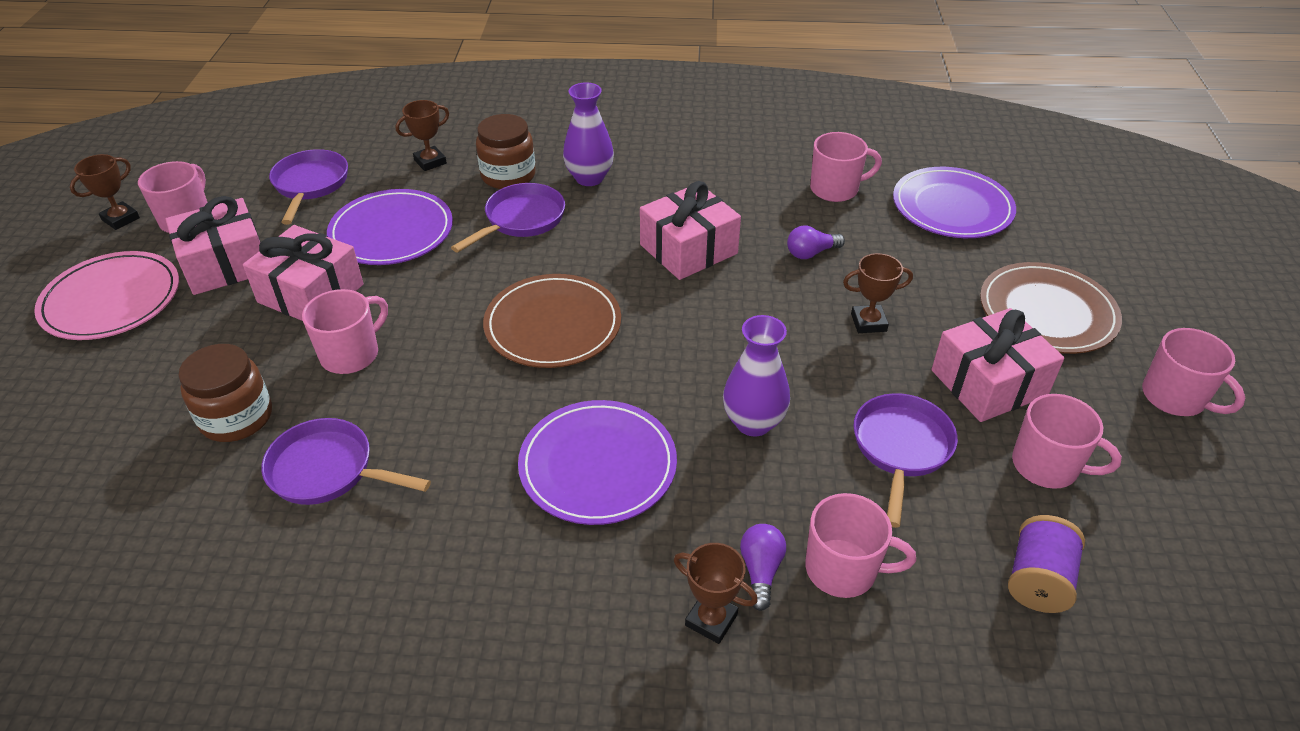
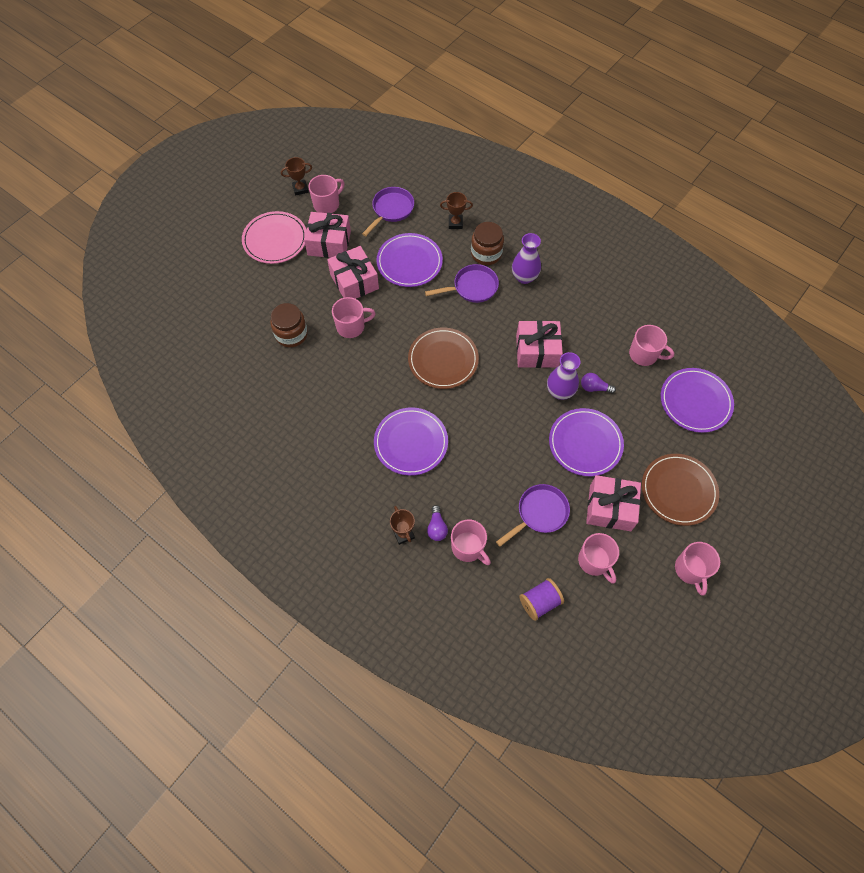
camera: 35 degrees right, 20 degrees up
(328, 470) = (310, 381): purple pan -> none
(753, 422) = (488, 462): purple vase -> purple vase (560, 392)
(760, 571) = (437, 527): purple light bulb -> purple light bulb turned 135 degrees clockwise
(868, 322) = (585, 443): brown trophy -> purple plate

